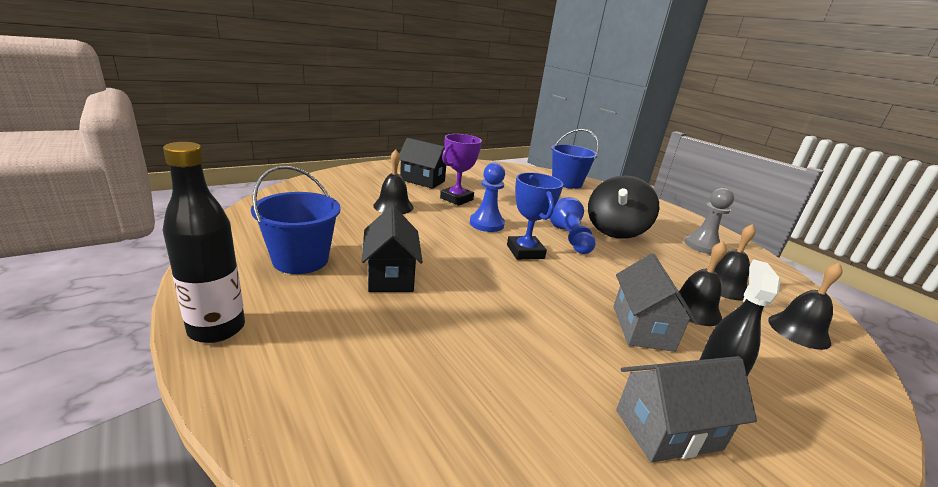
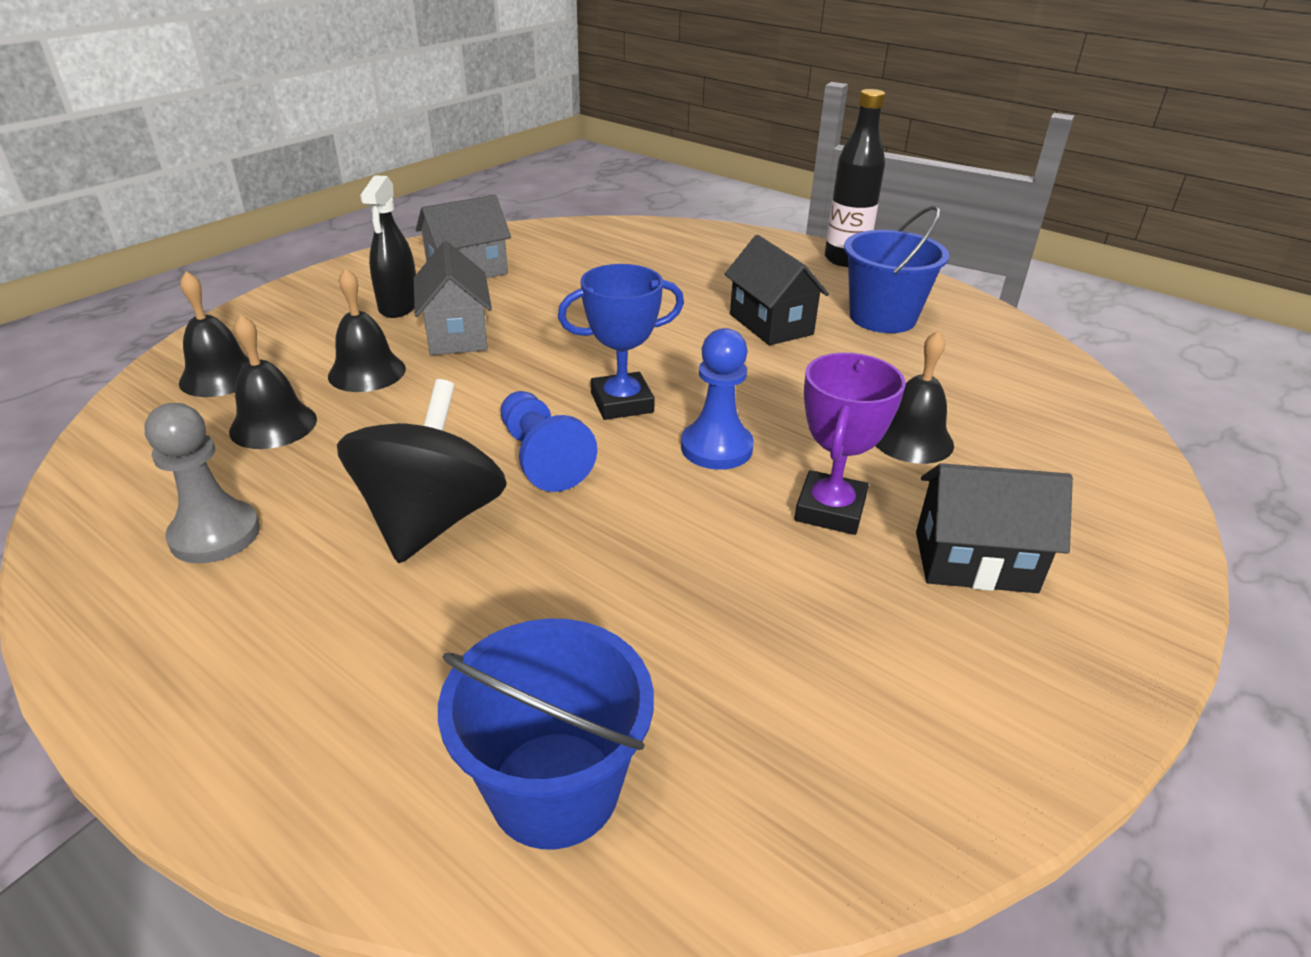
camera: 165 degrees right, 10 degrees up
(525, 252) = (622, 403): blue trophy -> blue trophy turned 75 degrees counterclockwise

